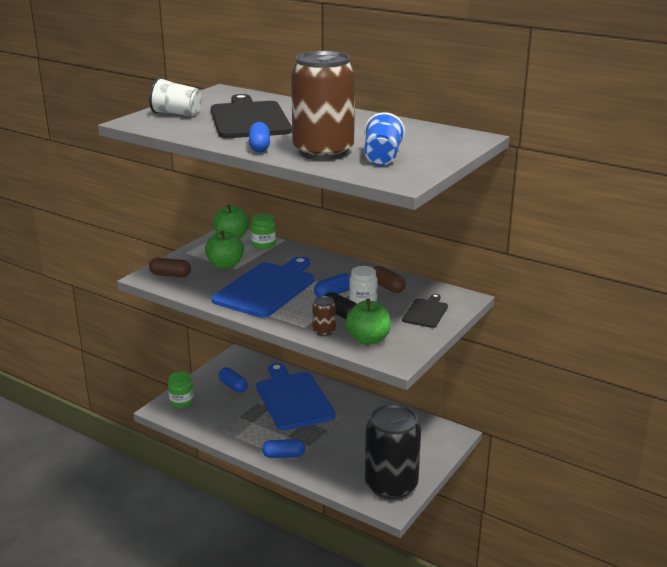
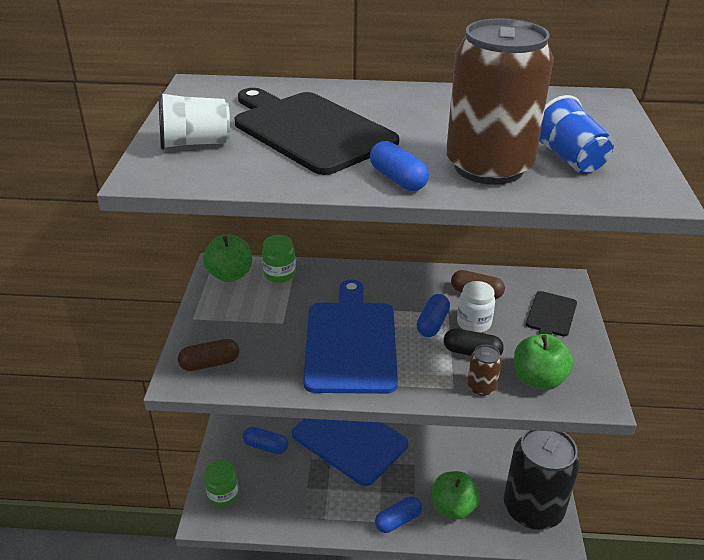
camera: 30 degrees left, 10 degrees up
(225, 265) = (265, 322): green apple -> green apple (453, 507)
(426, 312) = (550, 315): black cutting board -> black cutting board turned 150 degrees counterclockwise

